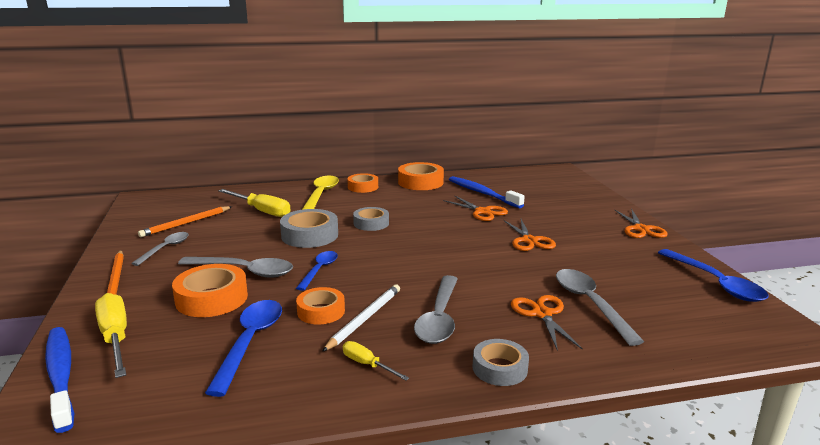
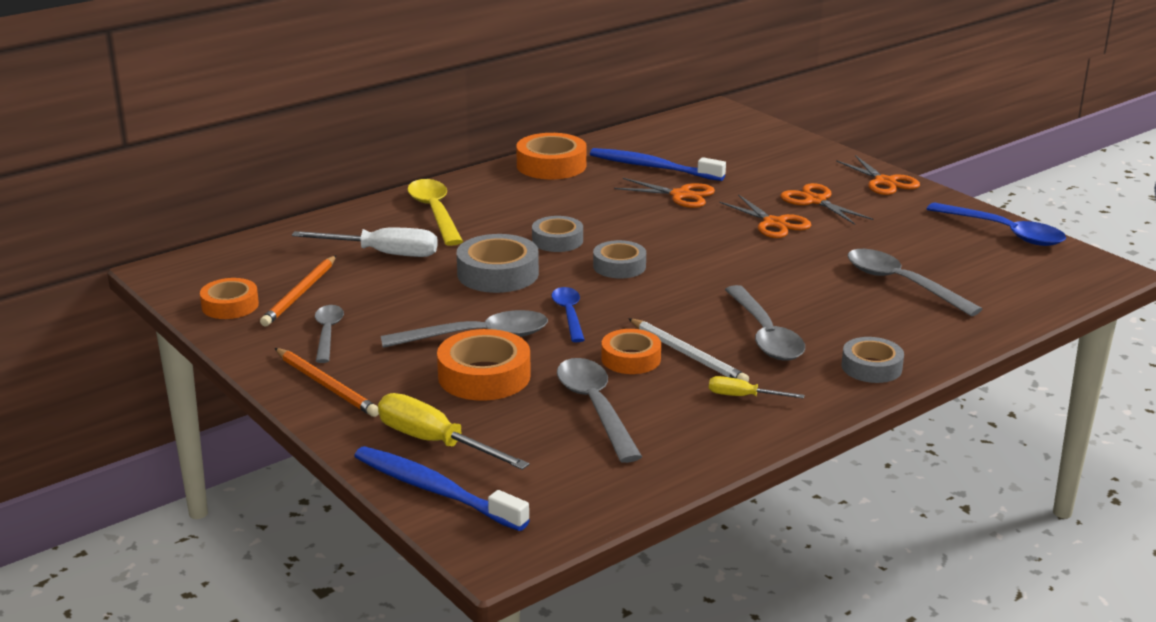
camera: 25 degrees left, 5 degrees up
(250, 342) = (595, 408): blue spoon -> grey spoon
(261, 211) = (383, 254): yellow screwdriver -> white screwdriver
(363, 187) = (479, 188): orange tape -> orange tape (230, 305)
(364, 319) = (688, 354): white pencil -> white pencil turned 135 degrees clockwise
(390, 246) = (619, 266): none -> grey tape
(542, 314) = (864, 305): orange scissors -> orange scissors (815, 201)

